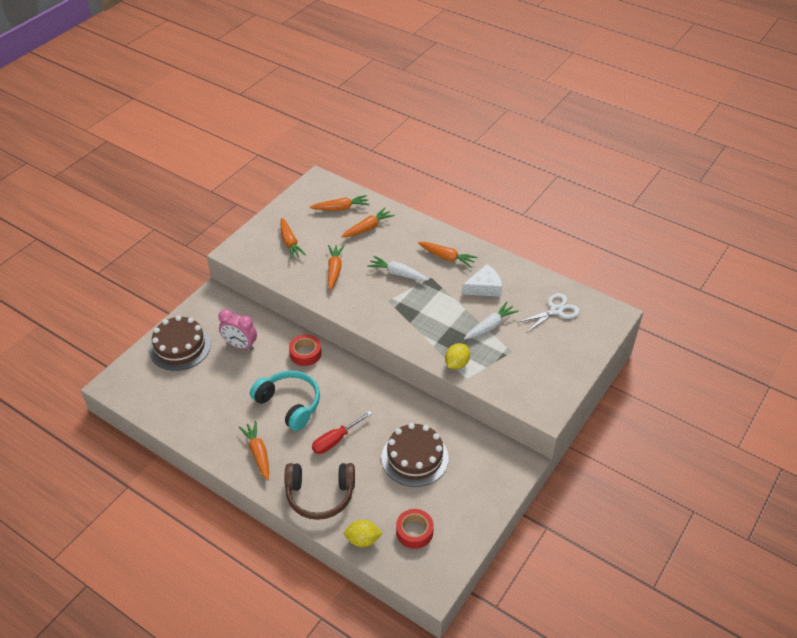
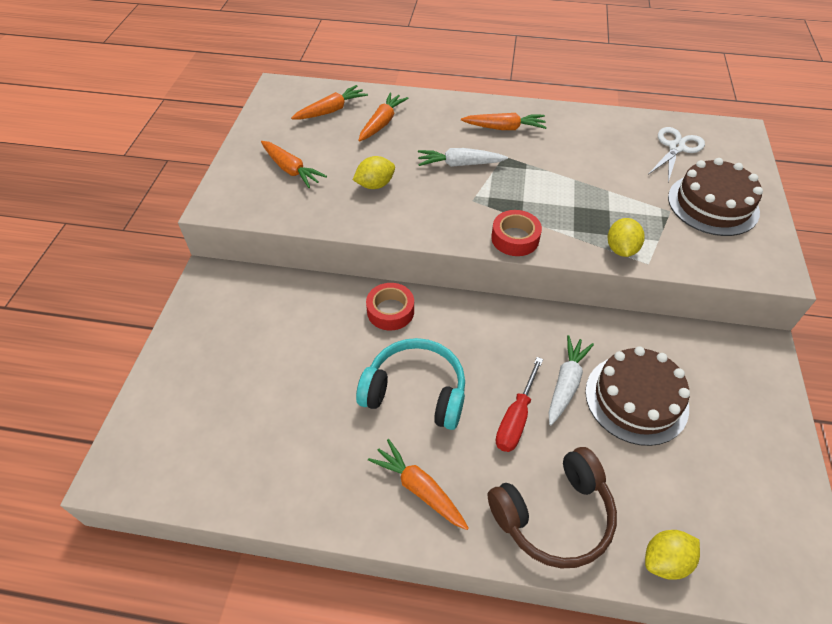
camera: 25 degrees left, 5 degrees up
(180, 347) = (199, 369): brown cake -> brown cake (713, 204)
(240, 345) = (291, 333): pink clock -> none
(334, 270) = (375, 185): orange carrot -> yellow lemon
(414, 531) = (721, 511): red tape -> red tape (515, 238)
(484, 287) = (575, 148): white cheese -> none
(490, 326) = (620, 189): white carrot -> white carrot (566, 383)

